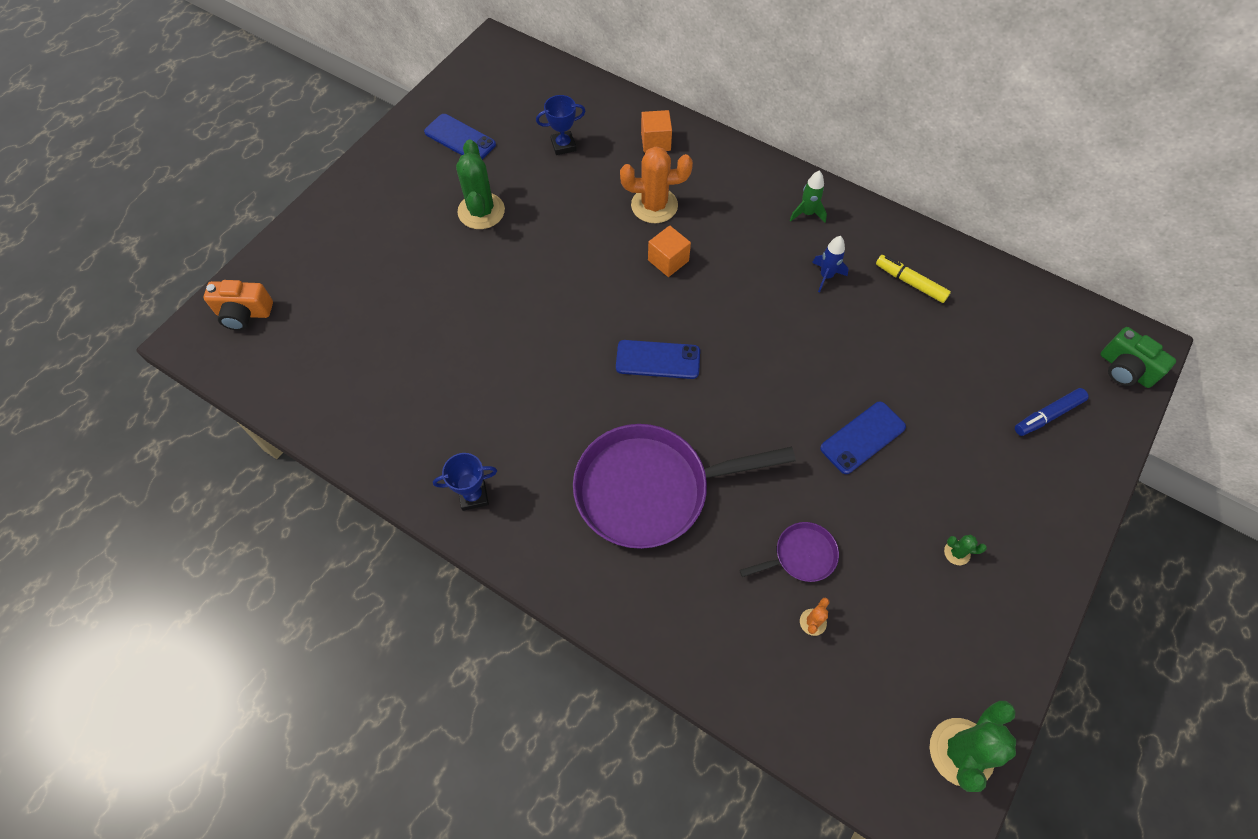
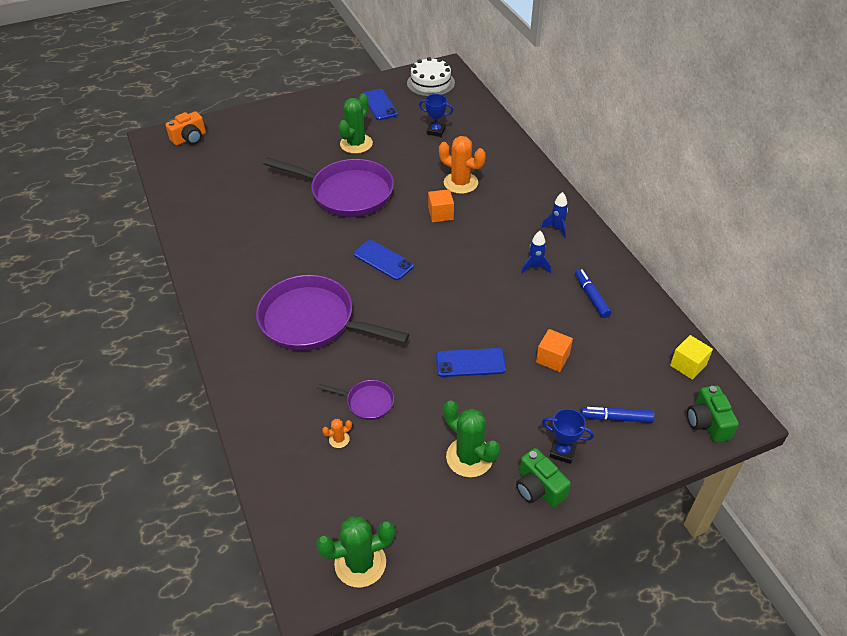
camera: 35 degrees right, 15 degrees down
(244, 313) = (189, 138): orange camera -> orange camera turned 75 degrees counterclockwise
(473, 496) = (216, 274): blue trophy -> blue trophy (562, 451)
(496, 77) = (430, 83): none -> white cake
(533, 288) = (347, 193): none -> purple pan
(655, 141) = (495, 151): orange cube -> orange cube (552, 358)
(807, 213) = (557, 228): green rocket -> blue rocket
(910, 283) = (591, 297): yellow marker -> blue marker
(957, 553) = (469, 457): green cactus -> green cactus, size x2.24
(1046, 543) = (539, 488): none -> green camera
(1059, 313) = (688, 365): none -> yellow cube

